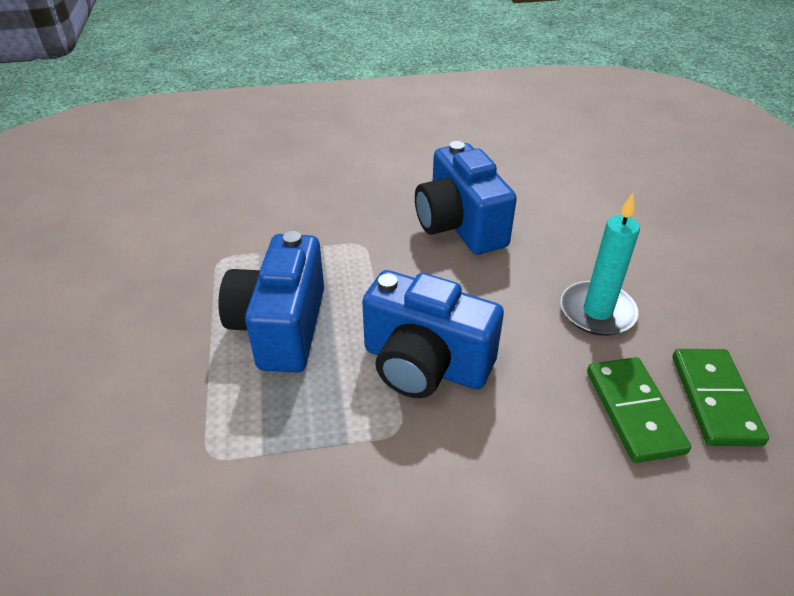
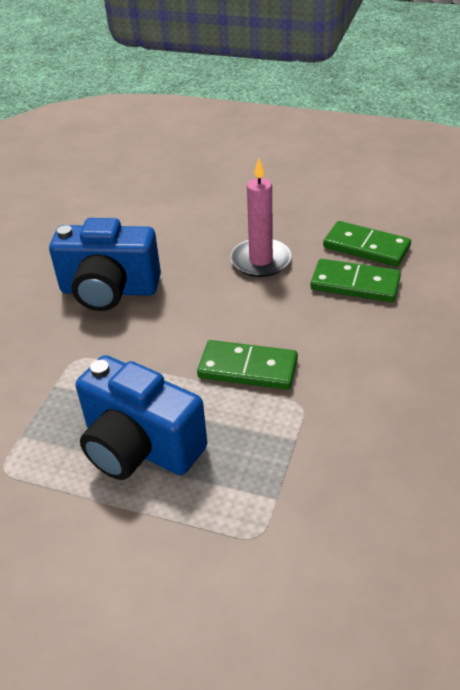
camera: 60 degrees left, 0 degrees up
(425, 364) = (248, 368): blue camera -> green domino
(597, 312) = (261, 260): turquoise candle -> pink candle

